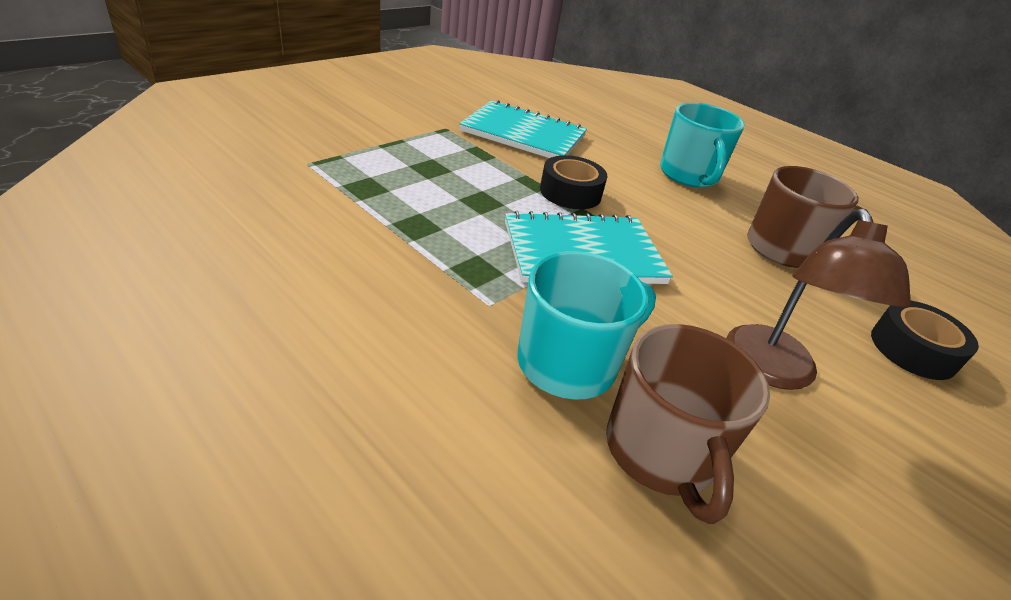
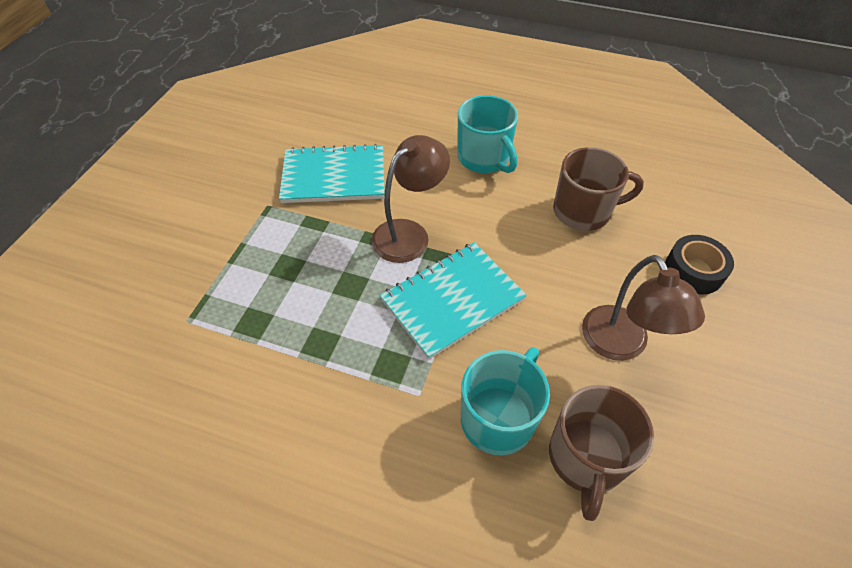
camera: 20 degrees left, 15 degrees up
(570, 192) = (409, 233): black tape -> brown lamp
(661, 452) = (586, 458): brown mug -> brown mug turned 45 degrees clockwise

